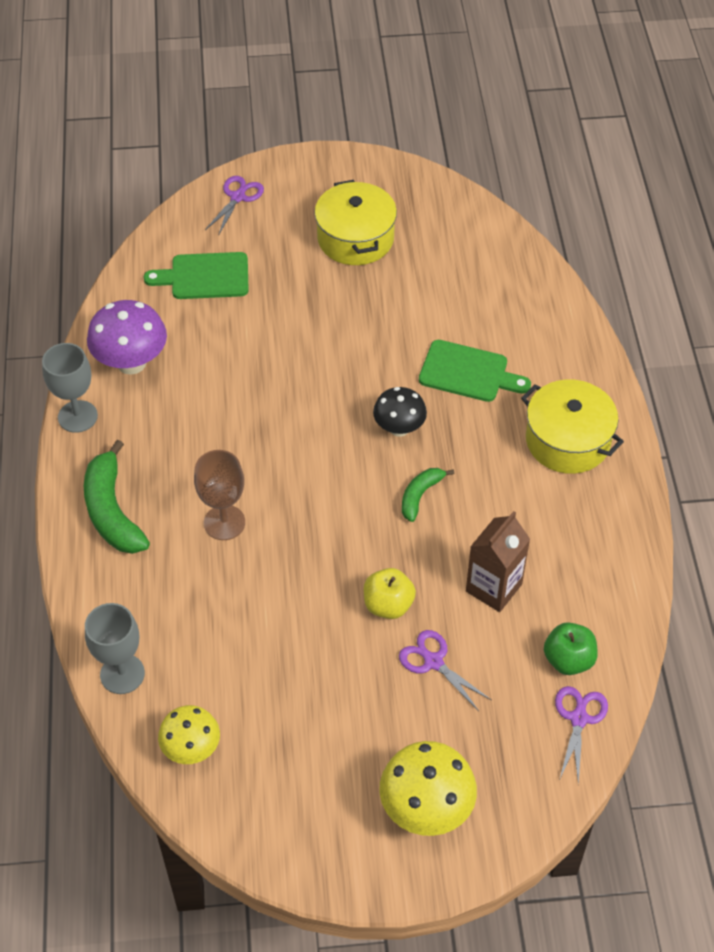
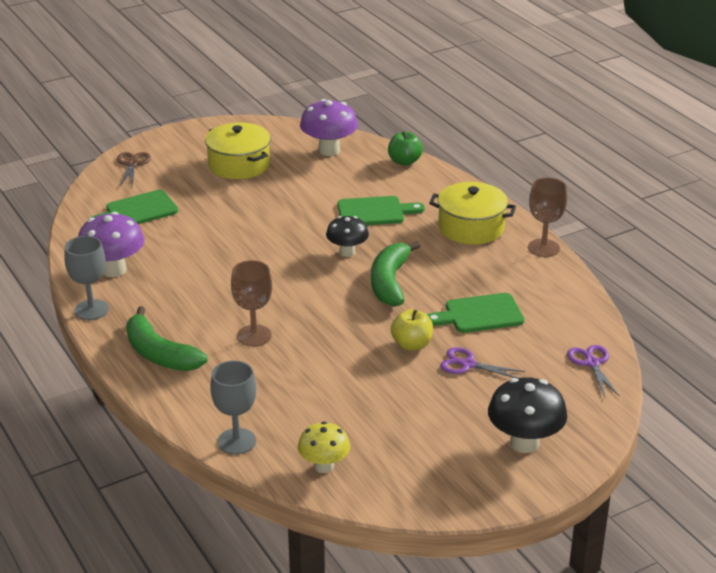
camera: 25 degrees left, 20 degrees down
(238, 197) = (132, 164): purple scissors -> brown scissors
(420, 496) = (390, 282): green banana -> green banana, size x1.78
(426, 809) = (524, 443): yellow mushroom -> black mushroom
(473, 248) = (329, 150): none -> purple mushroom
(493, 588) = (479, 314): brown carton -> green cutting board
(568, 660) = (560, 336): green apple -> green apple (404, 161)
(635, 507) = (543, 248): none -> brown goblet

